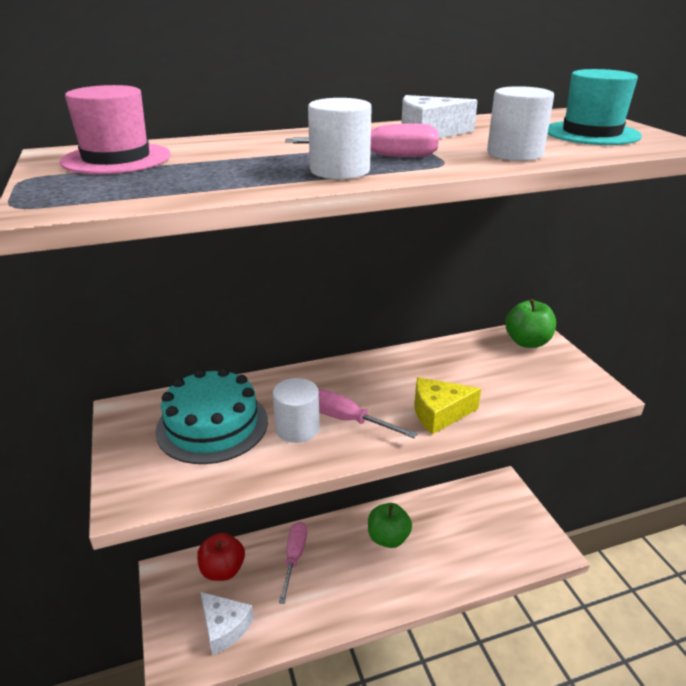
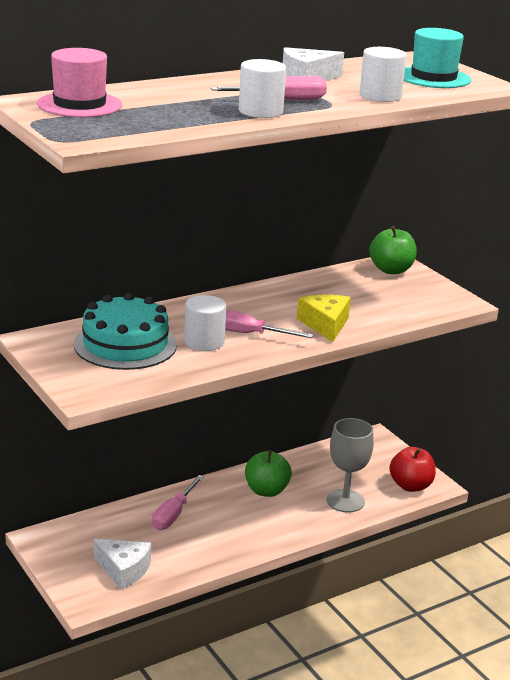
camera: 15 degrees left, 5 degrees down
(223, 570) = (102, 530): red apple -> red apple (410, 486)
(294, 558) = (174, 514): pink screwdriver -> pink screwdriver turned 150 degrees counterclockwise
(439, 413) = (325, 325): yellow cheese -> yellow cheese turned 105 degrees clockwise
(462, 561) = (345, 501): none -> grey goblet

